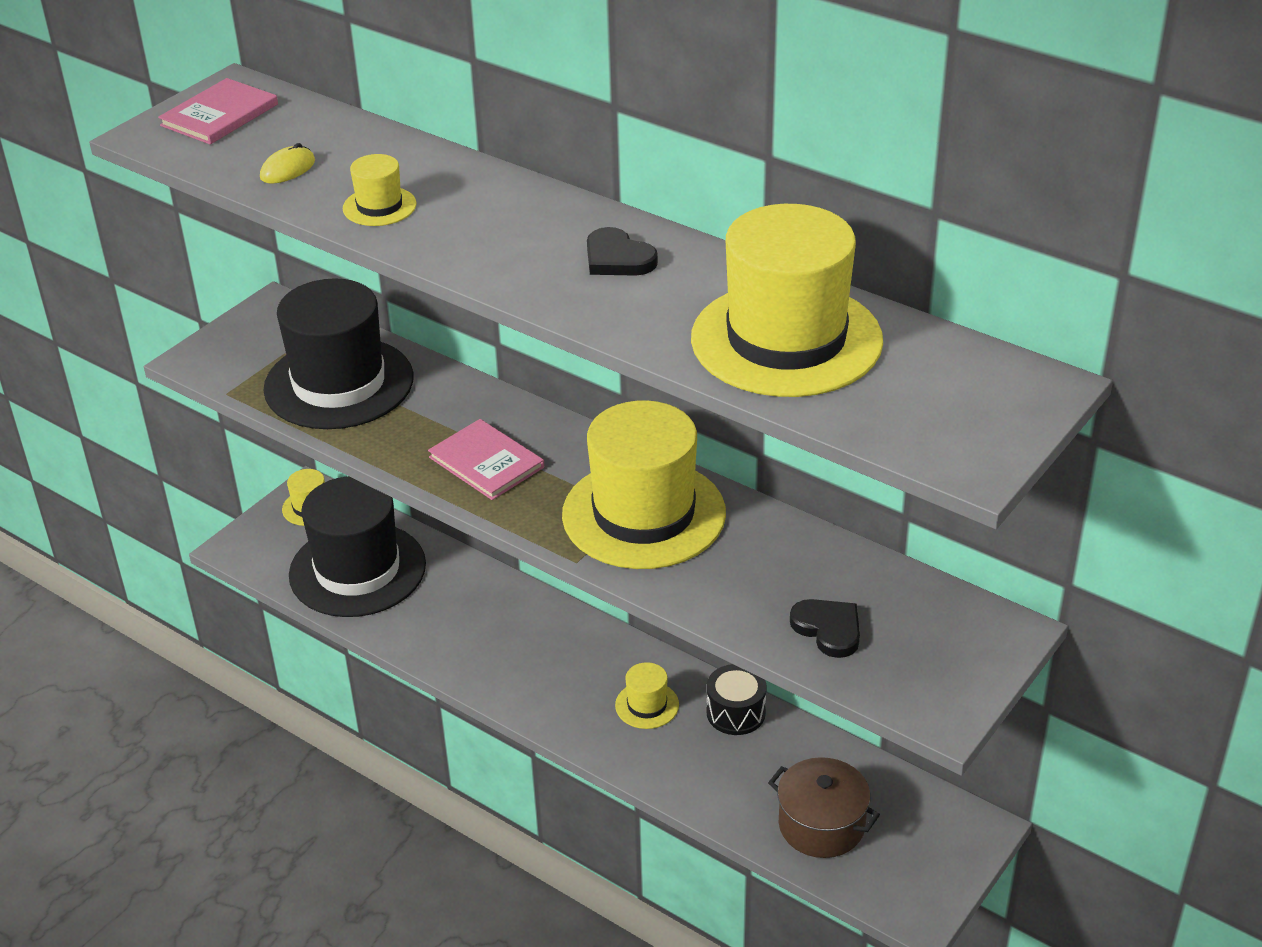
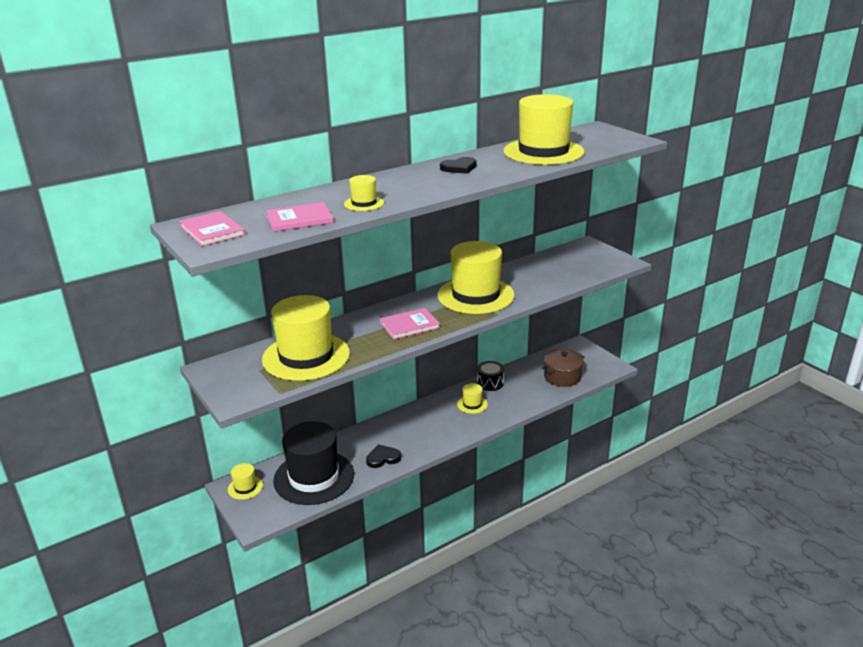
camera: 70 degrees left, 10 degrees down
(288, 169) = (299, 219): yellow mouse -> pink book
(339, 383) = (306, 356): black hat -> yellow hat
(828, 629) = (570, 272): black heart -> black heart (383, 458)

